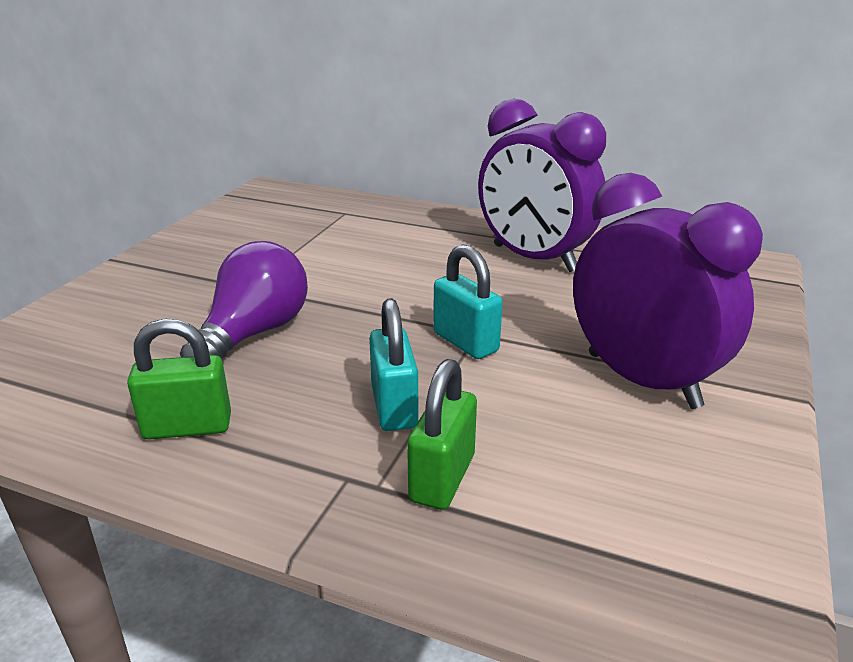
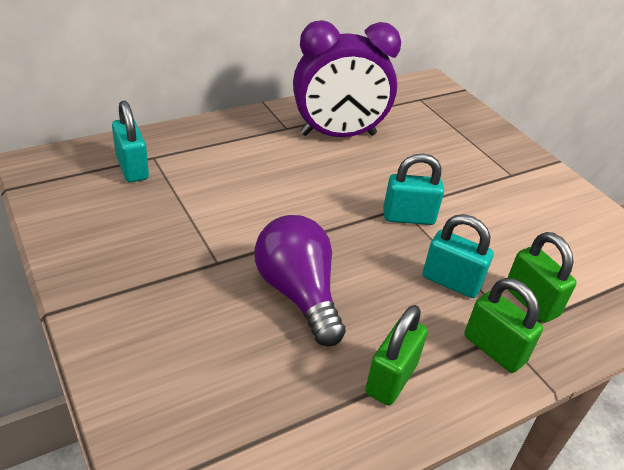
camera: 55 degrees left, 10 degrees up
(313, 479) = (494, 349): none -> green padlock
(316, 212) = (132, 168): none -> turquoise padlock
(642, 380) = (504, 188): purple clock -> none

